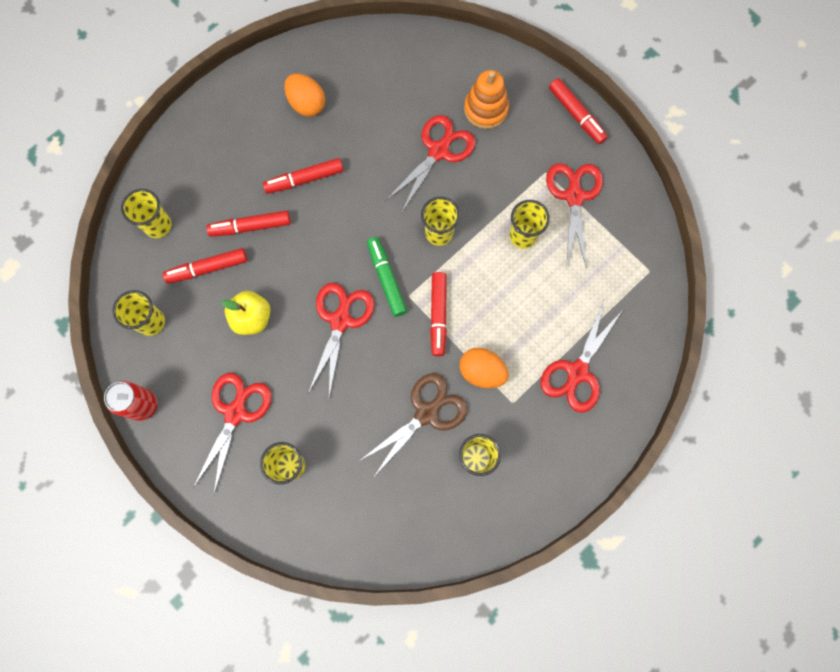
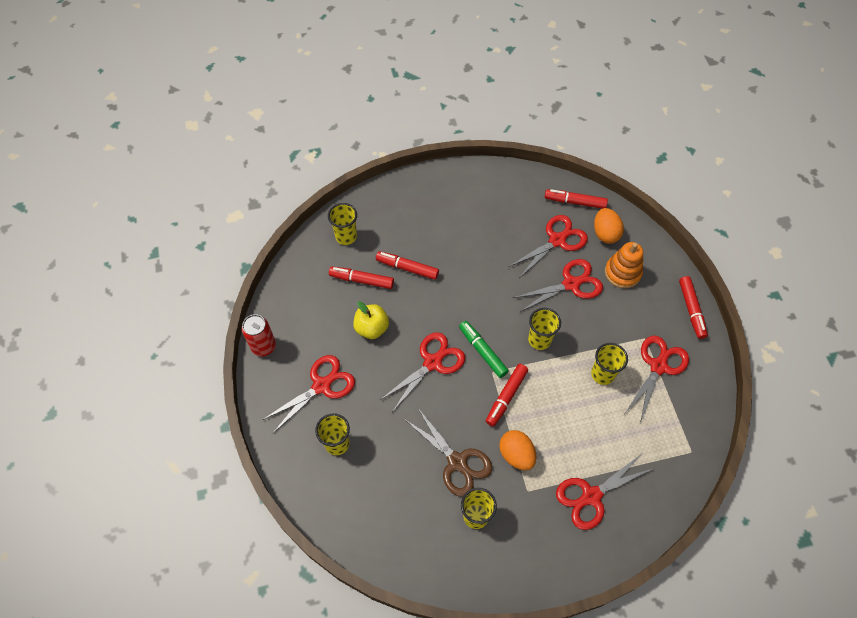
camera: 30 degrees right, 15 degrees down
(151, 322) = (303, 295): yellow cup -> none
(304, 179) = (463, 256): red marker -> red marker (575, 202)
(307, 104) = (493, 208): orange egg -> orange egg (605, 233)
(386, 279) = (482, 351): green marker -> green marker turned 45 degrees counterclockwise
(397, 107) = (557, 240): none -> red scissors
(426, 413) = (457, 462): brown scissors -> brown scissors turned 60 degrees clockwise

